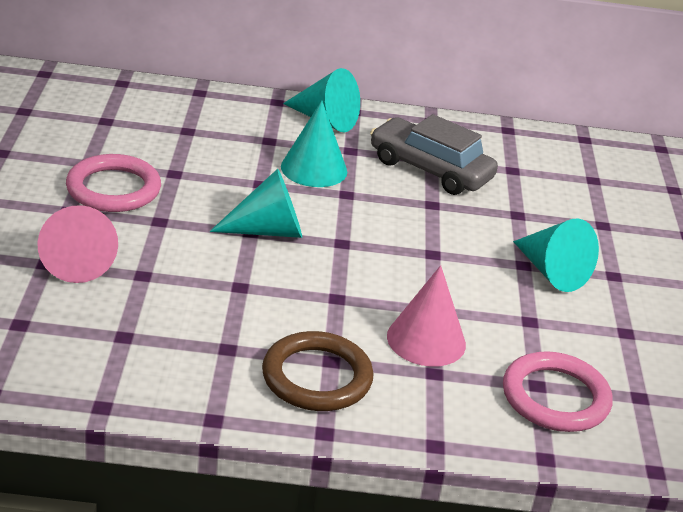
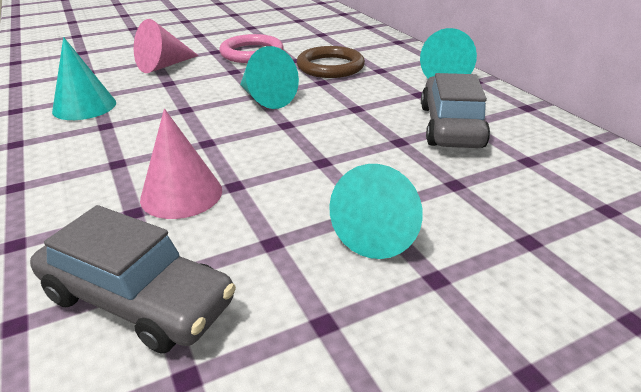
camera: 65 degrees right, 0 degrees up
(314, 169) = (370, 90): turquoise cone -> turquoise cone (84, 106)
(317, 377) = (89, 163): brown ring -> brown ring (330, 67)
(555, 397) = (137, 299): pink ring -> grey car

